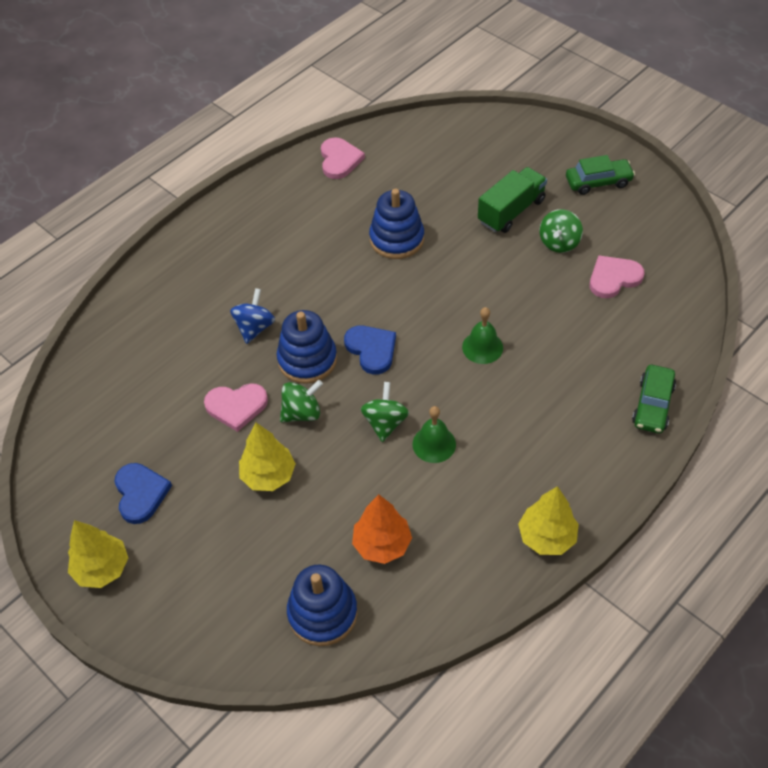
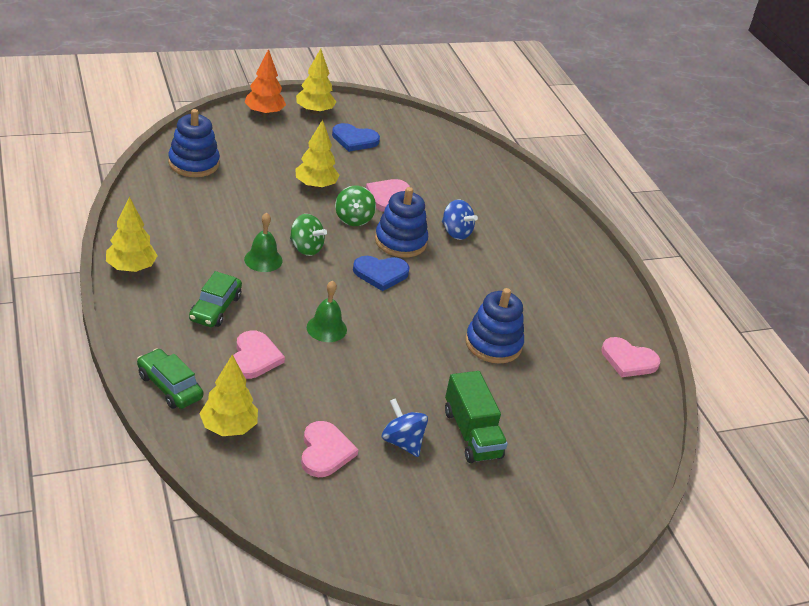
camera: 110 degrees right, 15 degrees down
(382, 544) = (212, 203): orange tree -> orange tree (264, 113)
(559, 243) = (402, 442): green spinning top -> blue spinning top
(565, 372) = (254, 357): none -> pink heart
(598, 182) = (464, 525): green car -> green car (215, 308)
(651, 343) = (228, 427): none -> yellow tree

